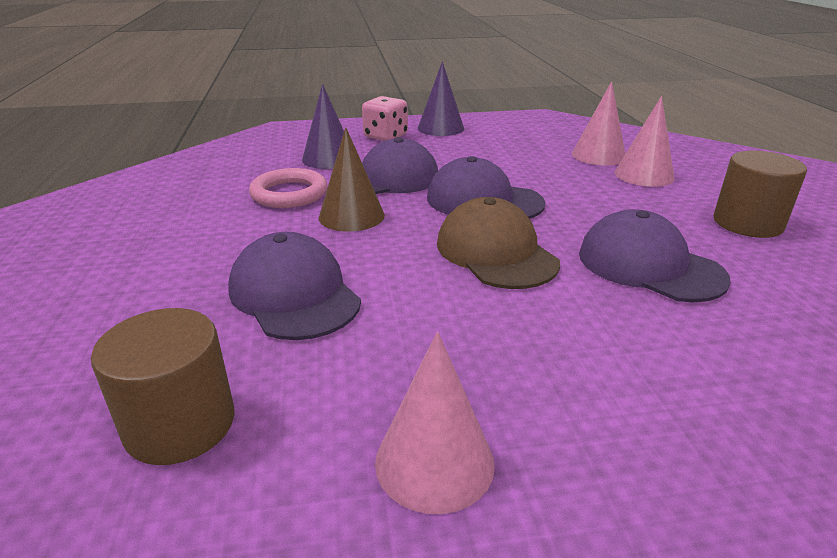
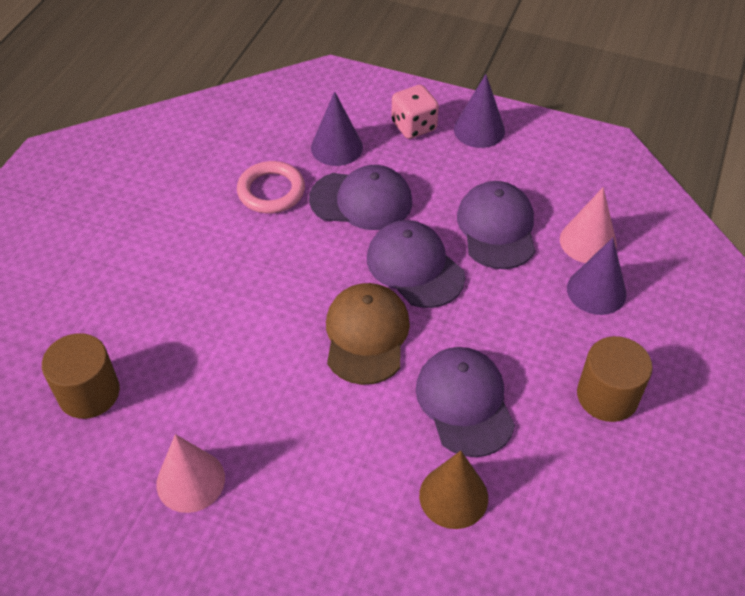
camera: 30 degrees right, 20 degrees up
(294, 294) = (203, 316): purple cap -> purple cap (497, 228)
(351, 216) = (297, 243): brown cone -> brown cone (453, 496)
(644, 175) = (596, 291): pink cone -> purple cone

